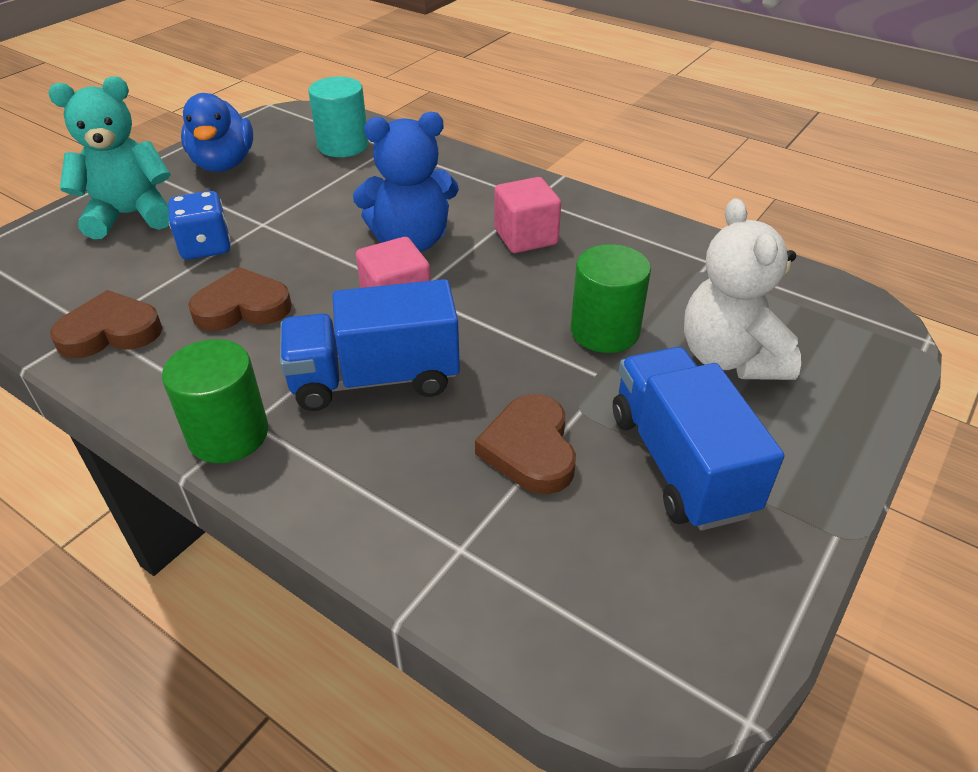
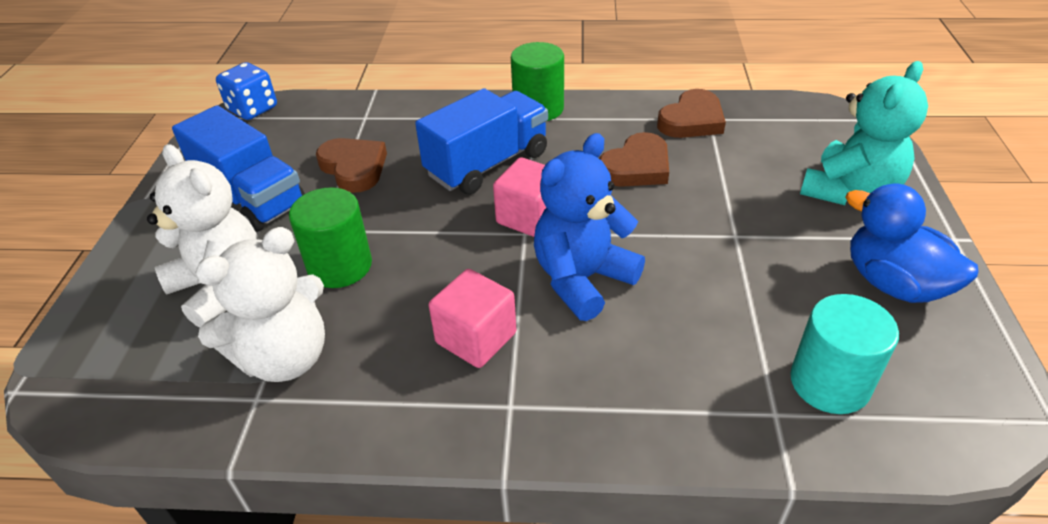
camera: 150 degrees right, 0 degrees up
(205, 247) = (740, 194): blue dice -> blue dice (252, 109)
(680, 278) = (285, 357): none -> white teddy bear

